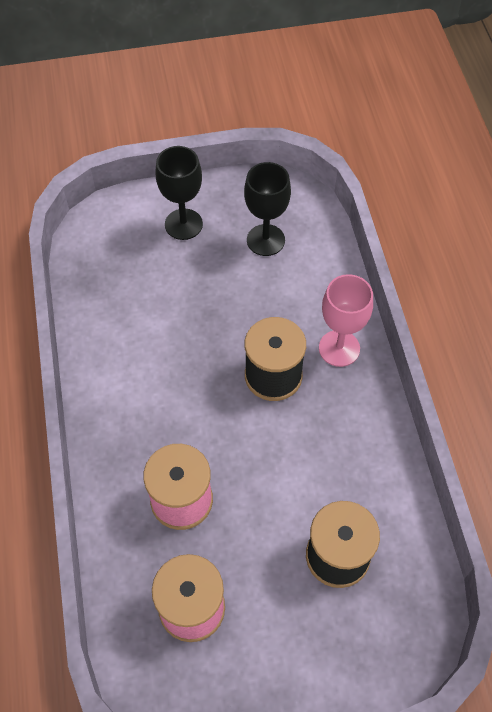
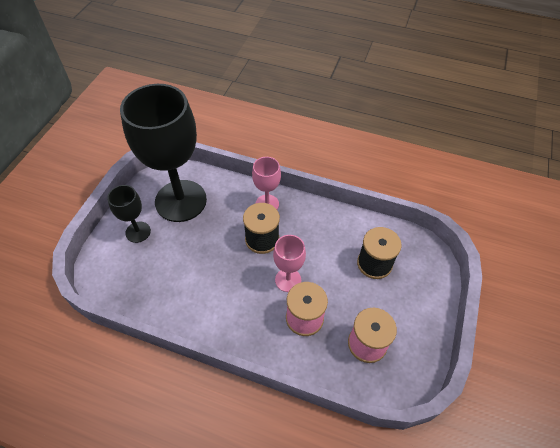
camera: 60 degrees left, 5 degrees down
(228, 446) = (288, 280): none -> pink goblet
(265, 240) = (181, 201): black goblet -> black goblet, size x2.17

